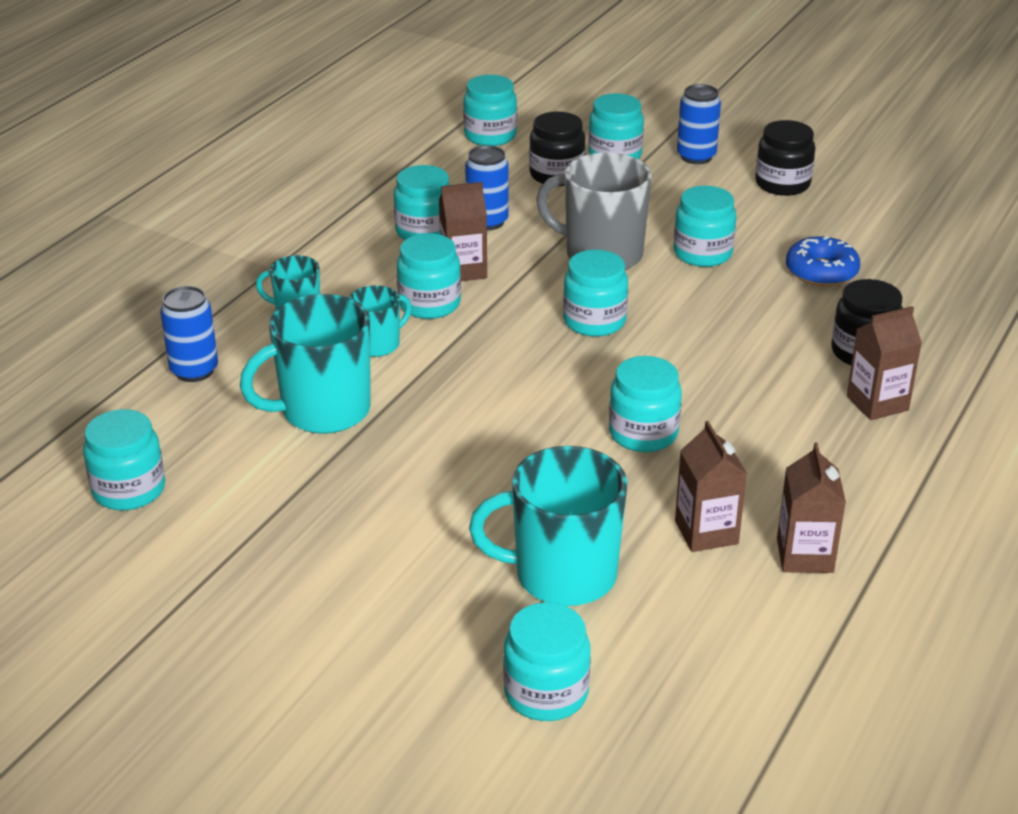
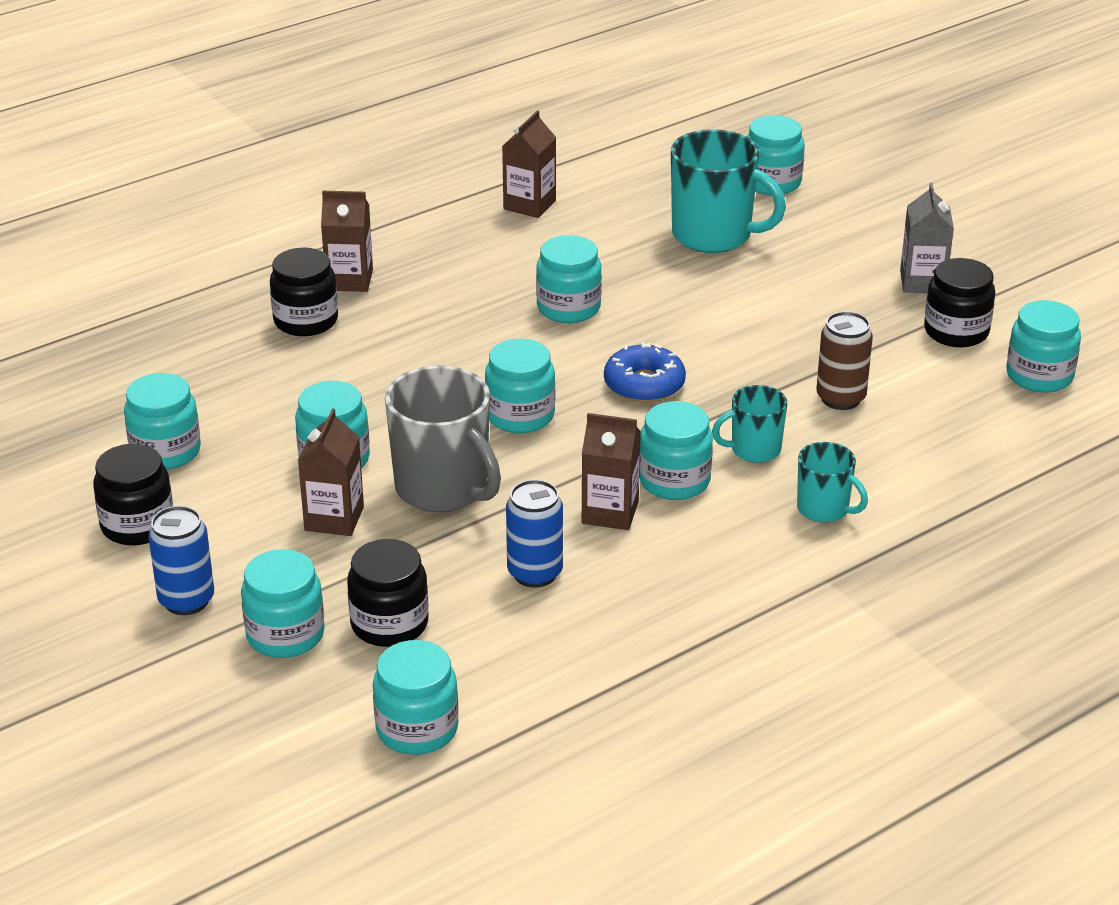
camera: 155 degrees left, 0 degrees up
(194, 371) = (955, 472): blue can -> none
(229, 520) = (956, 332): none -> black jar
(287, 579) = (922, 282): none -> grey carton
(323, 411) = (840, 398): turquoise mug -> brown can
(424, 231) = (620, 580): turquoise jar -> turquoise jar (165, 451)
(706, 532) = (585, 234): brown carton -> brown carton (334, 519)
(821, 271) = (240, 405): blue donut -> blue donut (644, 384)

